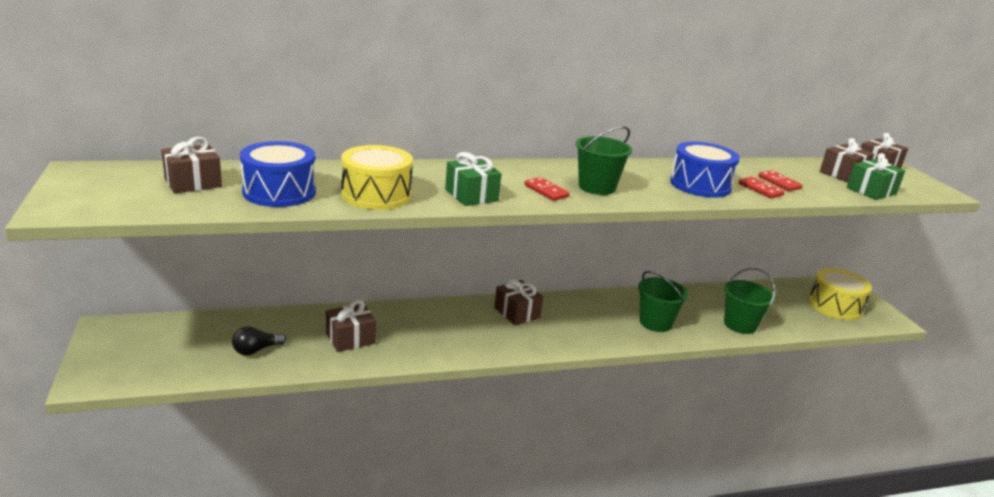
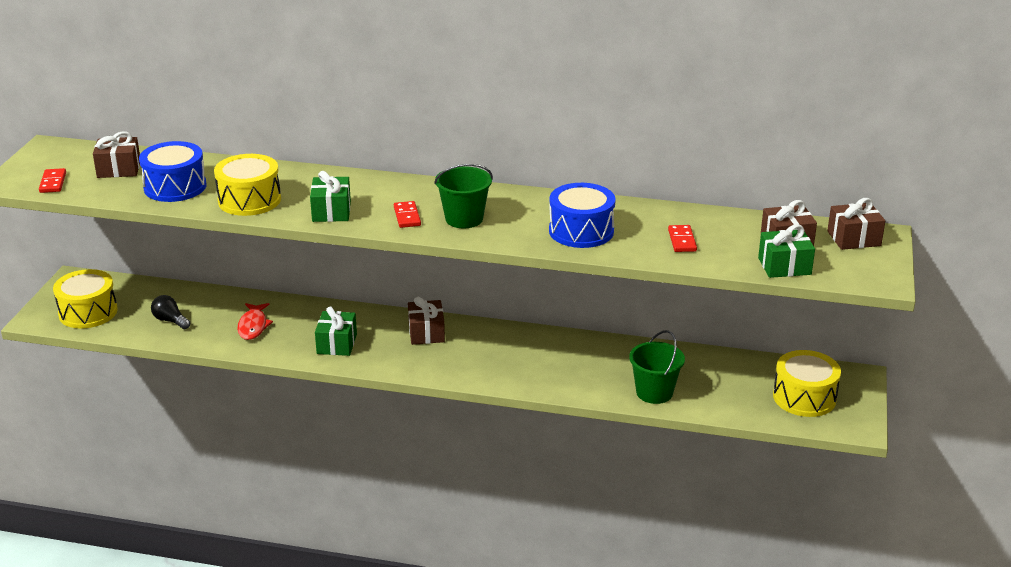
camera: 30 degrees right, 5 degrees up
(150, 360) = (88, 312): none -> yellow drum
(256, 350) = (170, 320): black light bulb -> black light bulb turned 45 degrees clockwise
(350, 338) = (253, 326): brown gift -> red fish
(448, 339) = (337, 344): none -> green gift
(655, 322) = (560, 371): green bucket -> none
(760, 189) = (644, 245): red domino -> red domino (53, 182)

